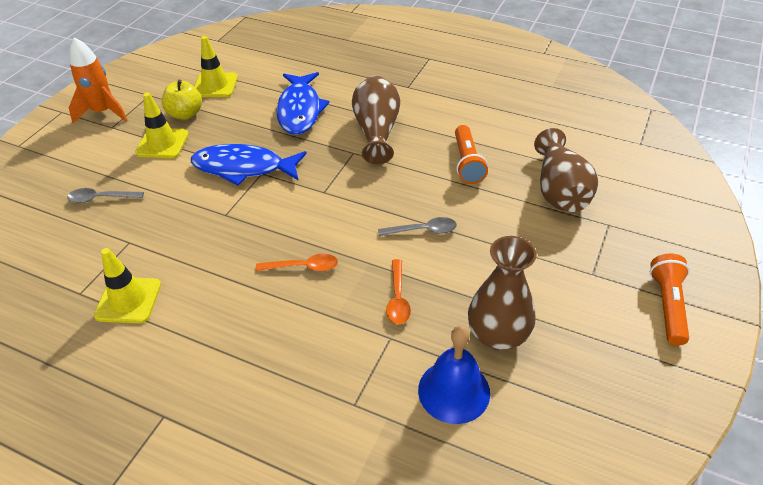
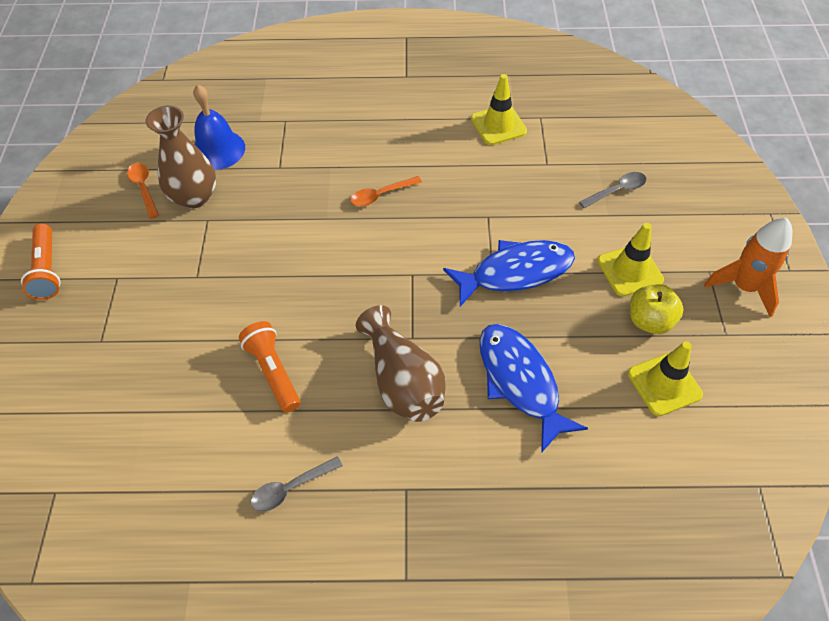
camera: 155 degrees right, 10 degrees up
(398, 298) = (286, 197): orange spoon -> orange spoon (144, 188)
(422, 230) = (290, 266): grey spoon -> grey spoon (291, 488)
(559, 190) = (157, 369): brown vase -> none

